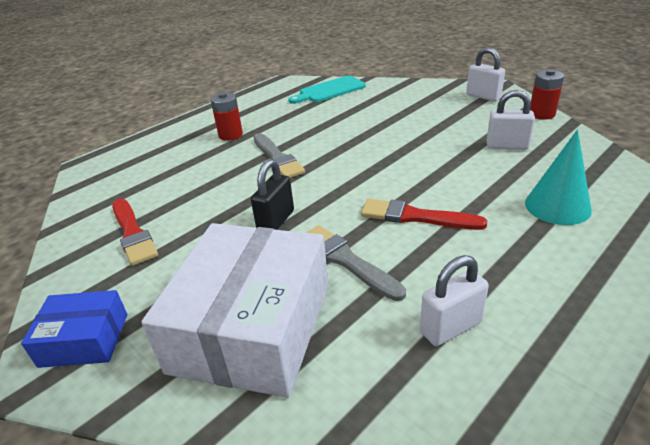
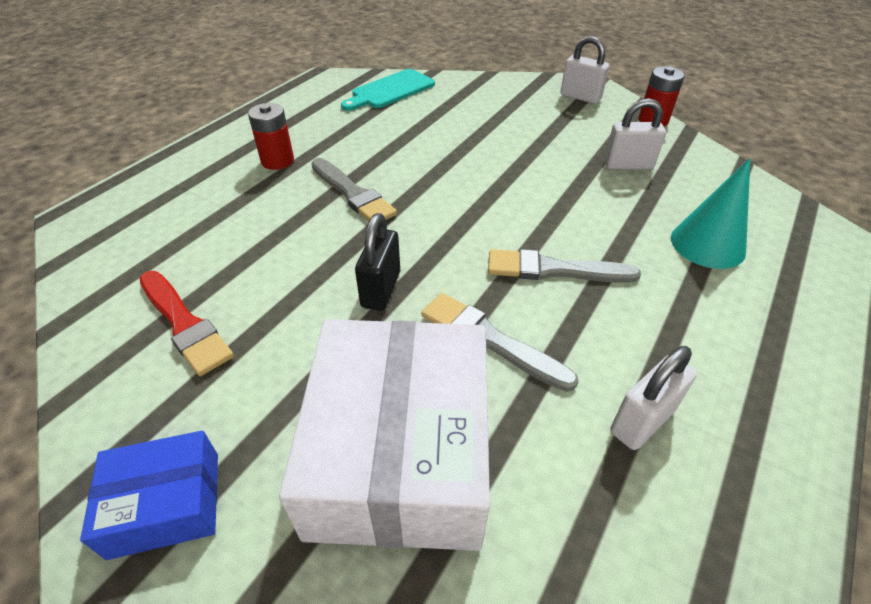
camera: 15 degrees left, 10 degrees up
(416, 217) = (554, 270): red brush -> grey brush

